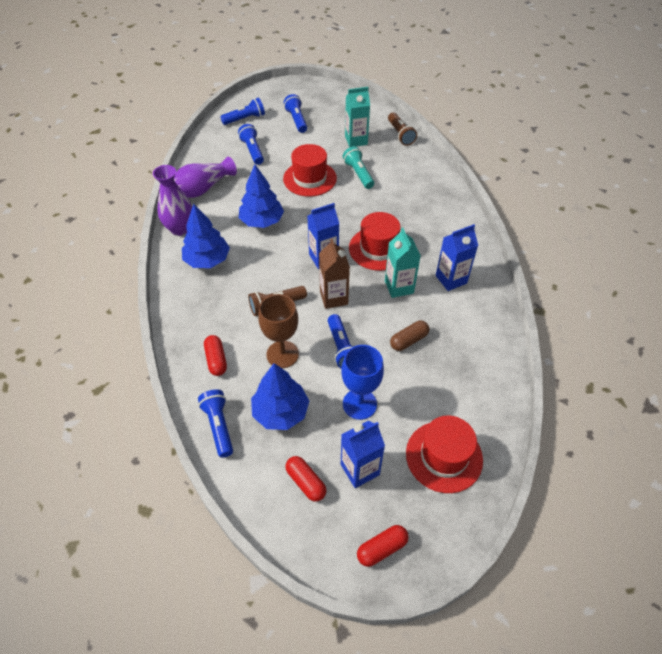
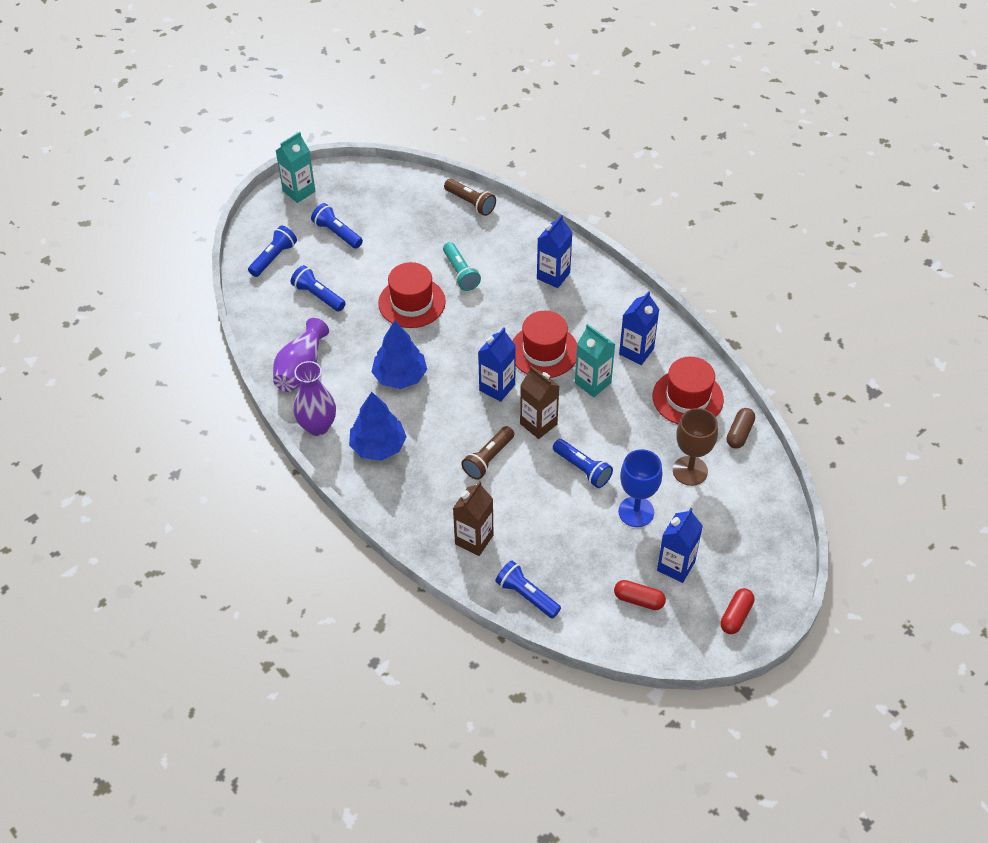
camera: 30 degrees left, 0 degrees up
(216, 360) = (474, 539): red capsule -> brown carton
(280, 412) = (572, 554): blue tree -> none
(282, 354) = (532, 503): brown goblet -> brown goblet (690, 471)
(356, 140) = (426, 231): turquoise carton -> turquoise carton (299, 191)
(358, 174) = (460, 273): turquoise flashlight -> turquoise flashlight turned 150 degrees counterclockwise
(408, 340) = (638, 432): brown capsule -> brown capsule (739, 433)
(424, 201) = (553, 276): none -> blue carton
(444, 456) = (736, 519): red hat -> red hat (687, 398)

